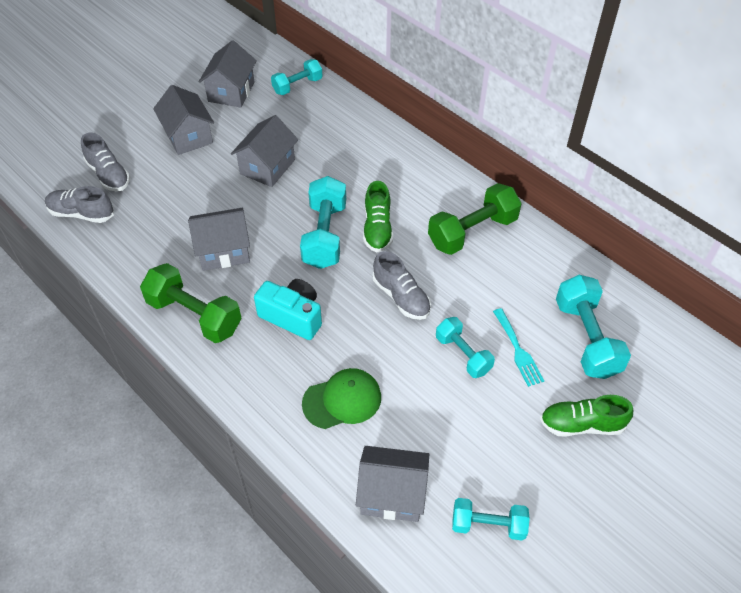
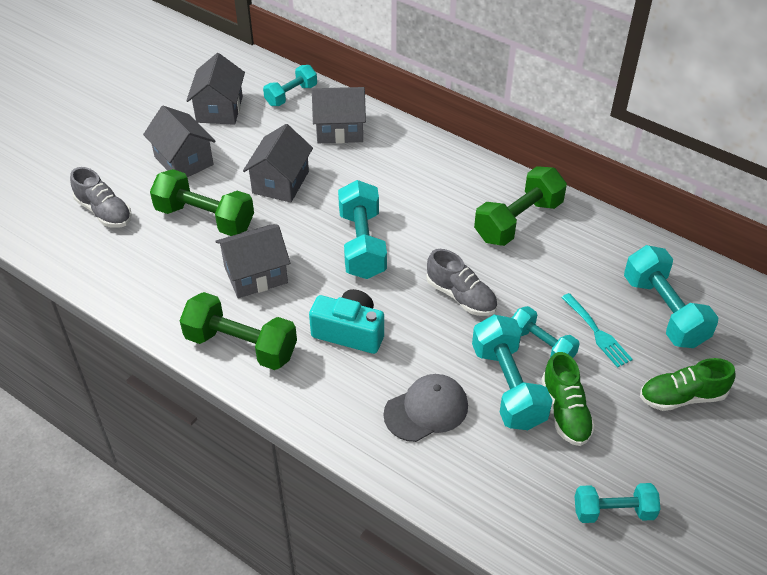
camera: 10 degrees left, 5 degrees down
(82, 213) = (84, 256): grey shoe -> none
(193, 192) = (205, 218): none -> green dumbbell
(342, 400) = (426, 410): green cap -> grey cap
(377, 228) = (417, 230): green shoe -> green shoe (565, 411)
(392, 494) = (505, 497): grey house -> grey house (340, 130)
(422, 389) = (508, 386): none -> turquoise dumbbell

